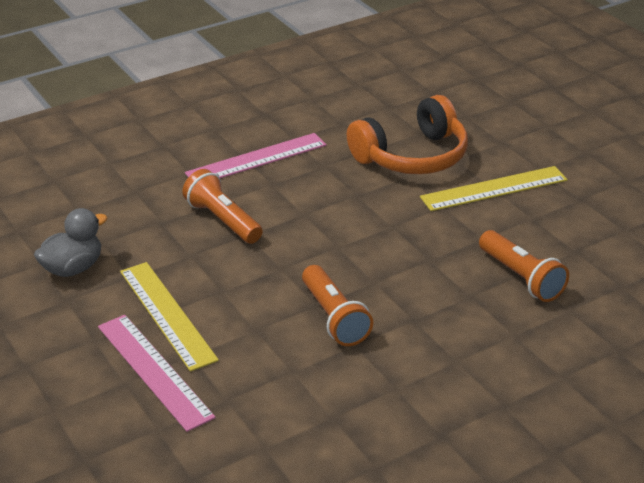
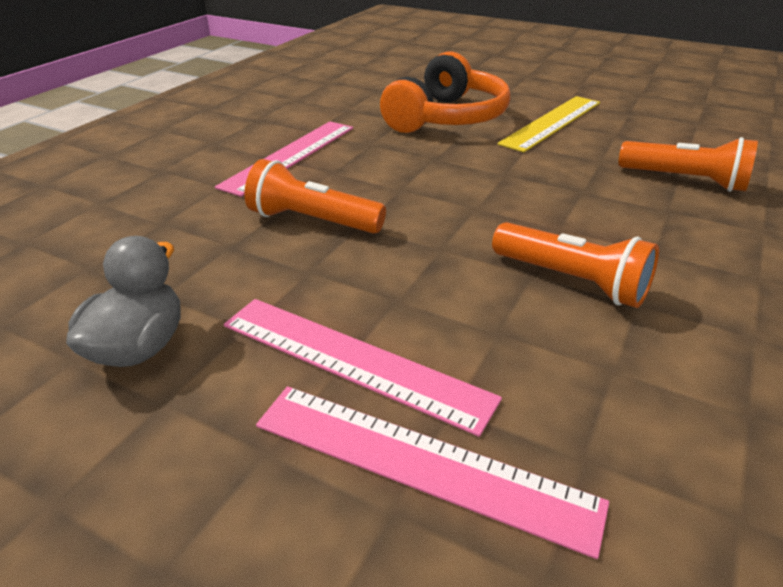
camera: 30 degrees left, 0 degrees up
(167, 314) = (352, 361): yellow ruler -> pink ruler

